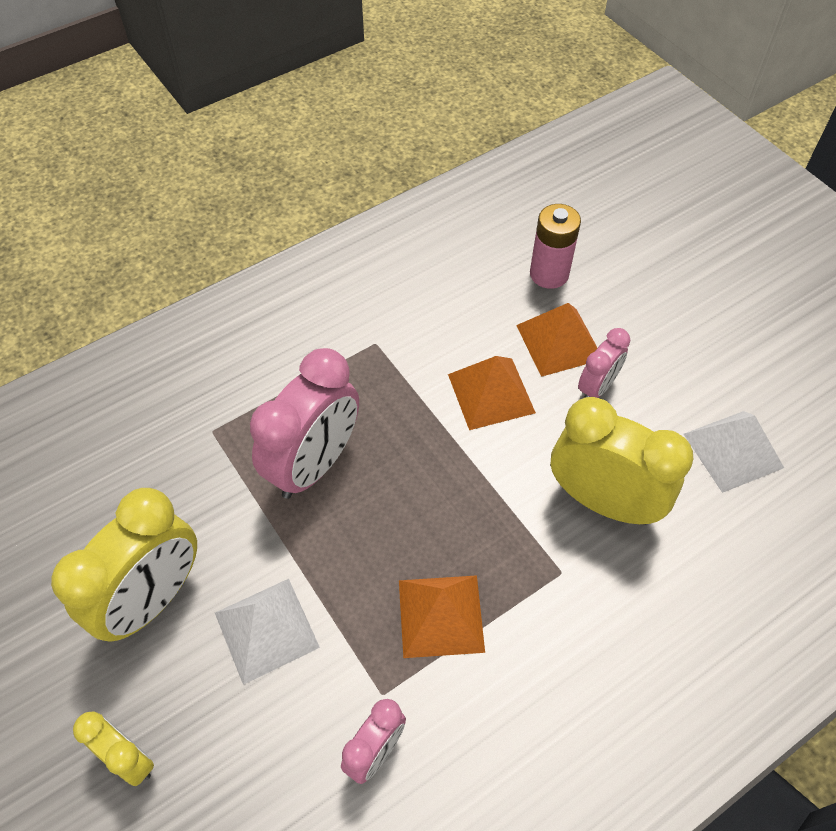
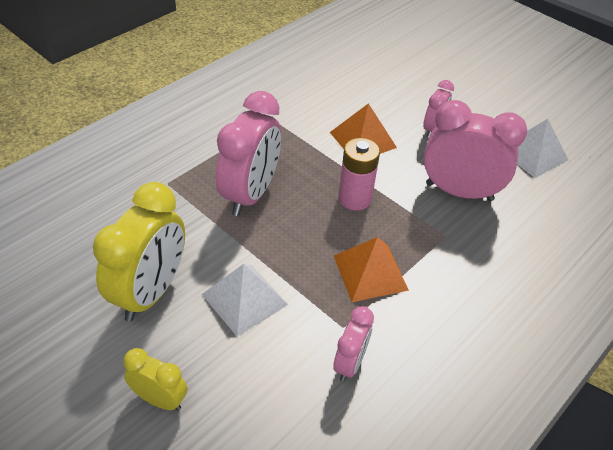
camera: 15 degrees left, 10 degrees down
(549, 274) = (380, 71): pink battery -> pink battery (354, 199)
(559, 342) = (399, 107): orange pyramid -> none
(603, 501) = (459, 192): yellow clock -> pink clock

